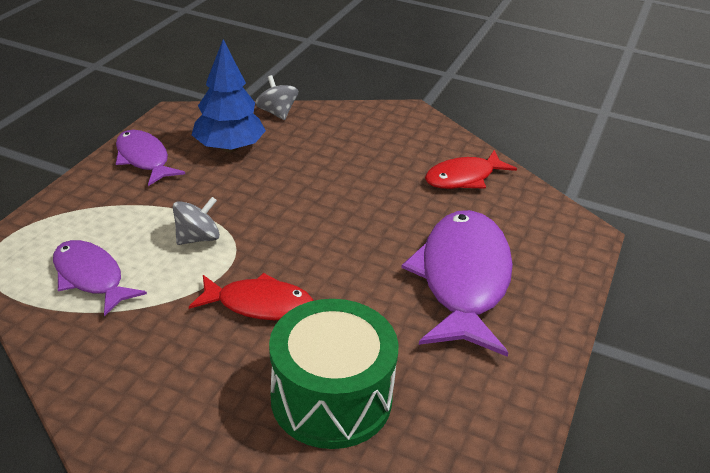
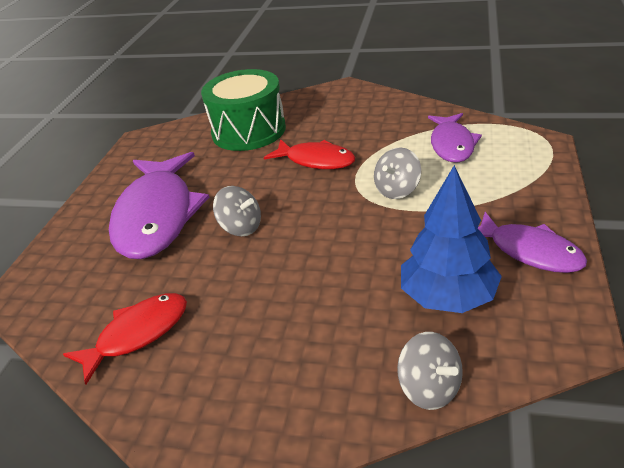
camera: 175 degrees right, 0 degrees up
(90, 277) = (452, 145): purple fish -> purple fish turned 60 degrees clockwise
(259, 304) = (316, 160): red fish -> red fish turned 150 degrees counterclockwise
(371, 241) = (241, 227): none -> grey spinning top

